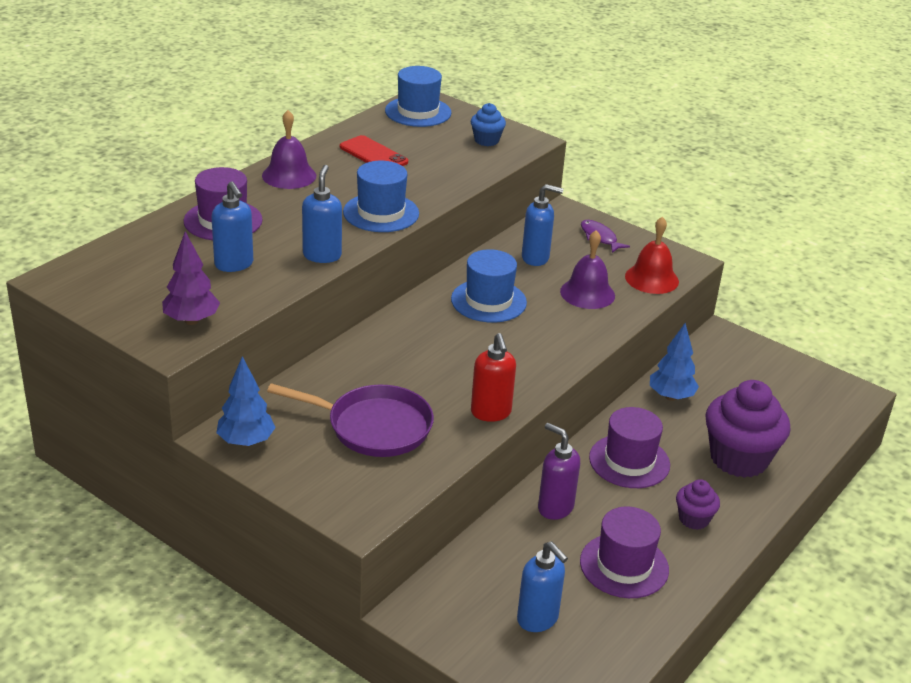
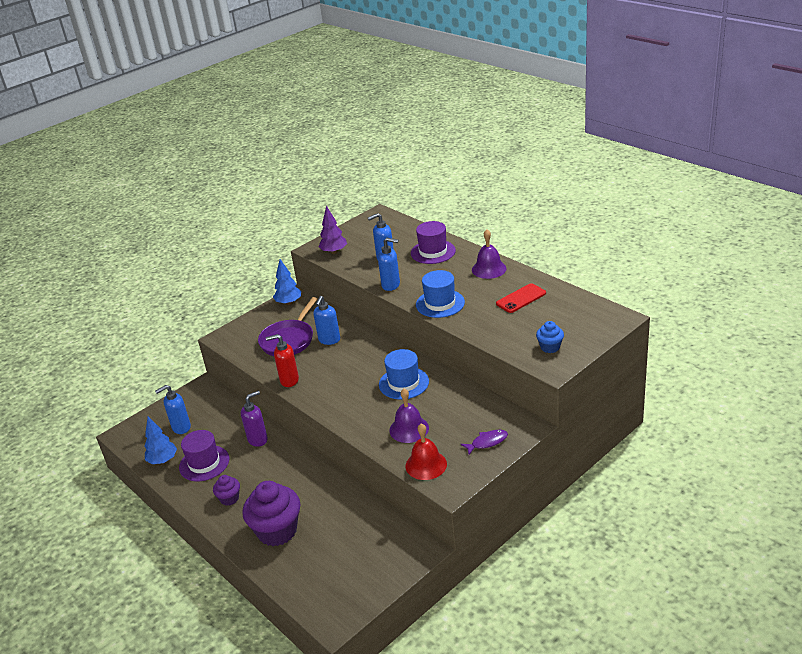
camera: 105 degrees right, 0 degrees up
(418, 112) = (594, 316): blue hat -> none
(535, 258) = (457, 407): blue soap dispenser -> blue soap dispenser (329, 340)
(629, 461) = (289, 475): purple hat -> none
(671, 396) = (350, 505): blue tree -> blue tree (163, 460)

